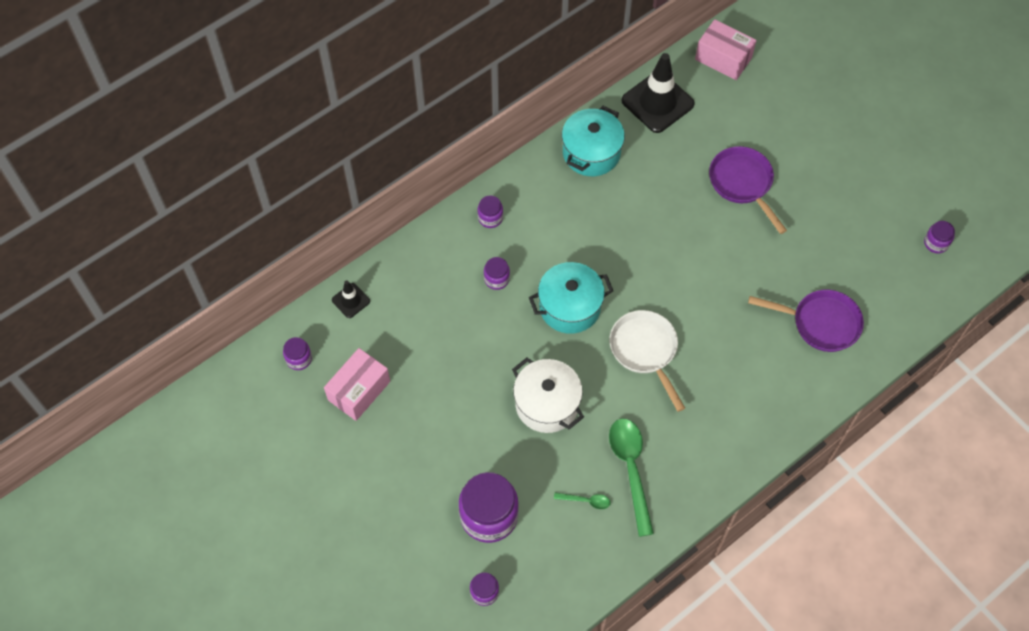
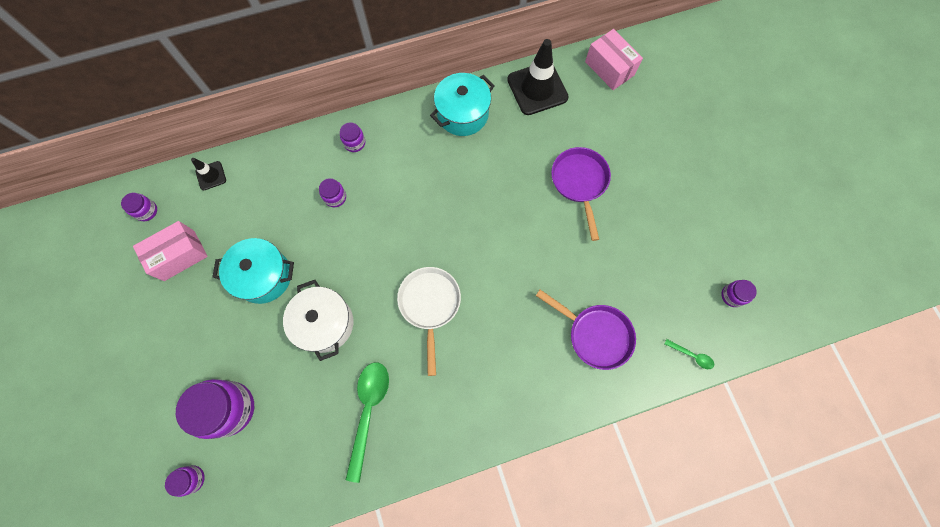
camera: 20 degrees right, 10 degrees up
(570, 307) = (384, 243): turquoise pot -> turquoise pot (264, 276)
(586, 501) = (317, 426): green spoon -> green spoon (692, 356)

